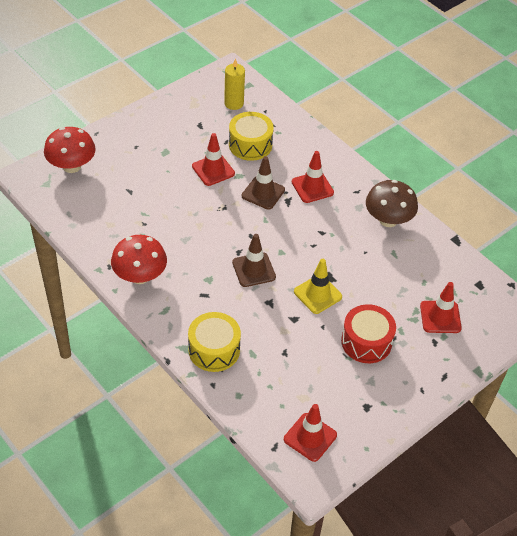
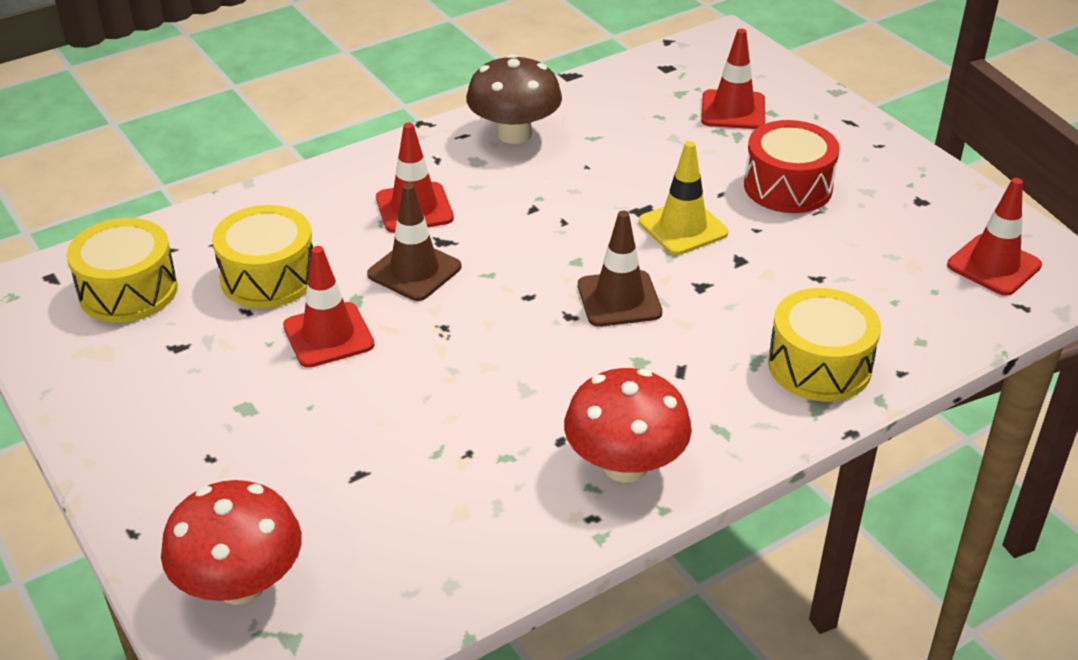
camera: 80 degrees left, 10 degrees down
(234, 103) = (128, 291): yellow candle -> yellow drum

